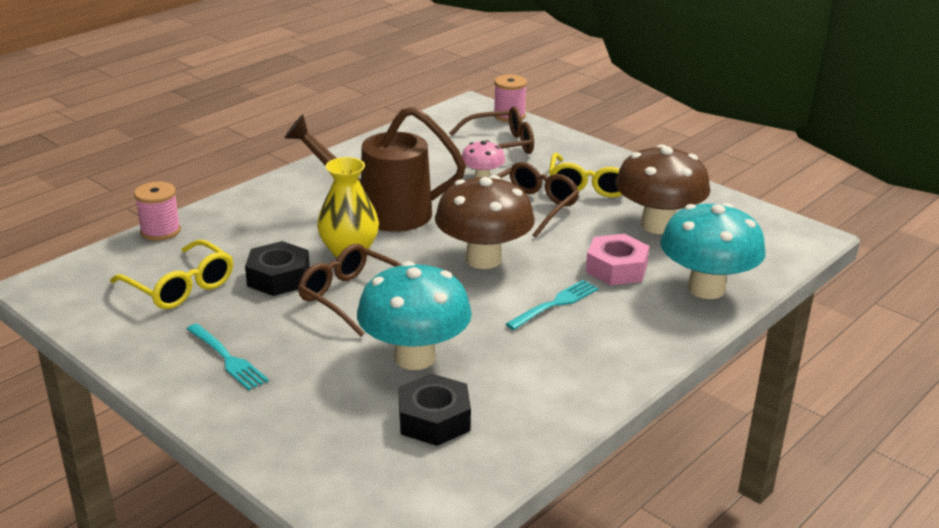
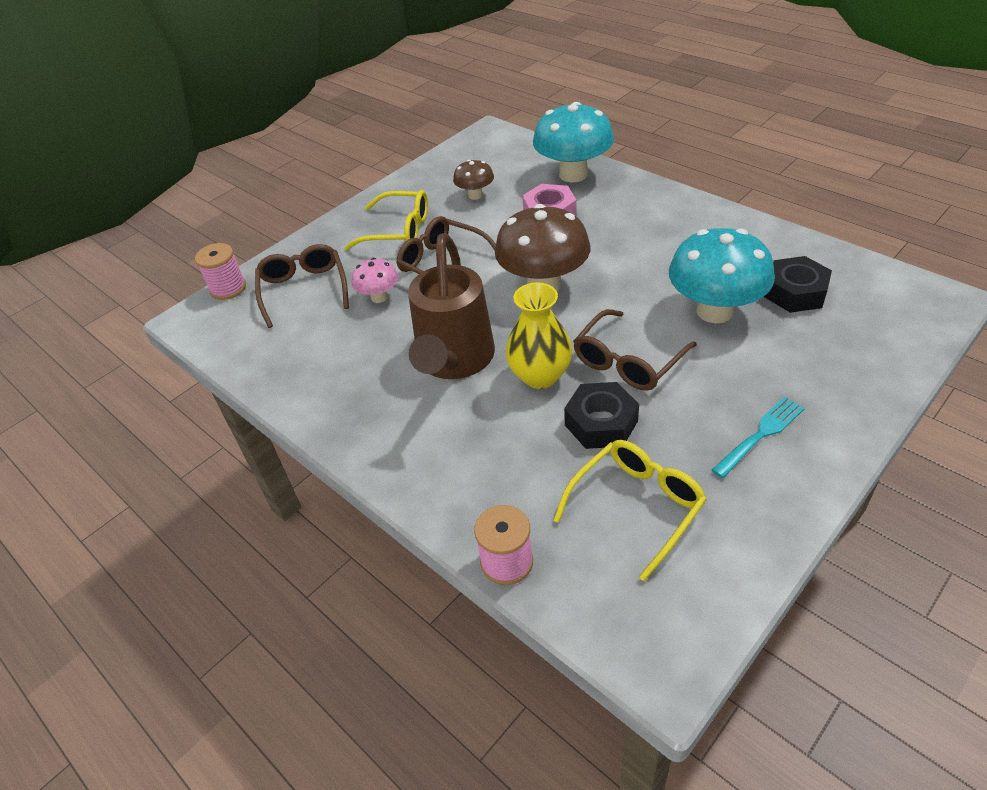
camera: 85 degrees left, 15 degrees up
(555, 304) = (612, 242): turquoise fork -> none
(657, 225) = (475, 195): brown mushroom -> brown mushroom, size x0.51

